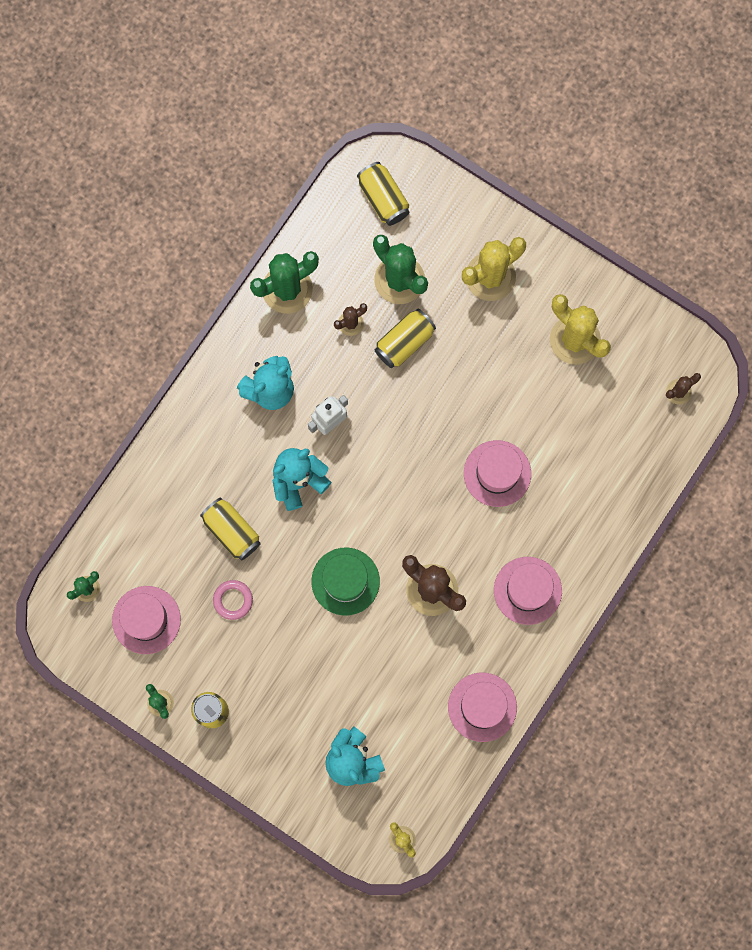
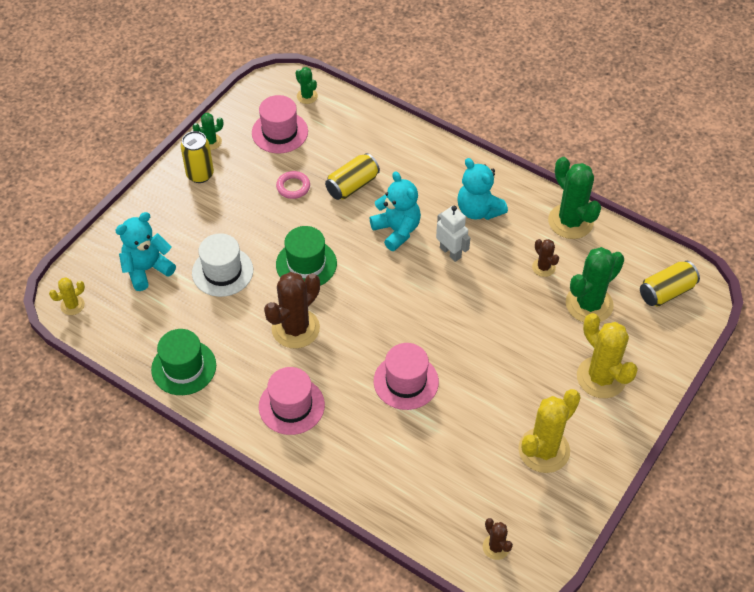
camera: 90 degrees right, 25 degrees down
(355, 674) = (222, 271): none -> white hat
(404, 342) = (529, 308): yellow can -> none
(482, 707) = (184, 367): pink hat -> green hat

